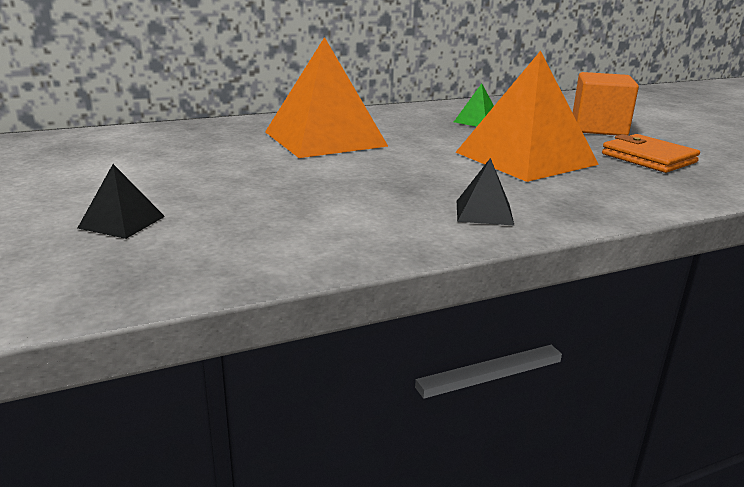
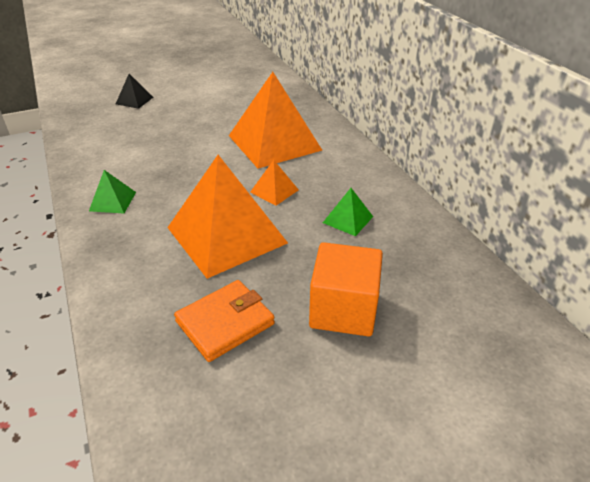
camera: 90 degrees right, 15 degrees up
(435, 141) = (274, 191): none -> orange pyramid
(484, 212) = (112, 201): black pyramid -> green pyramid

